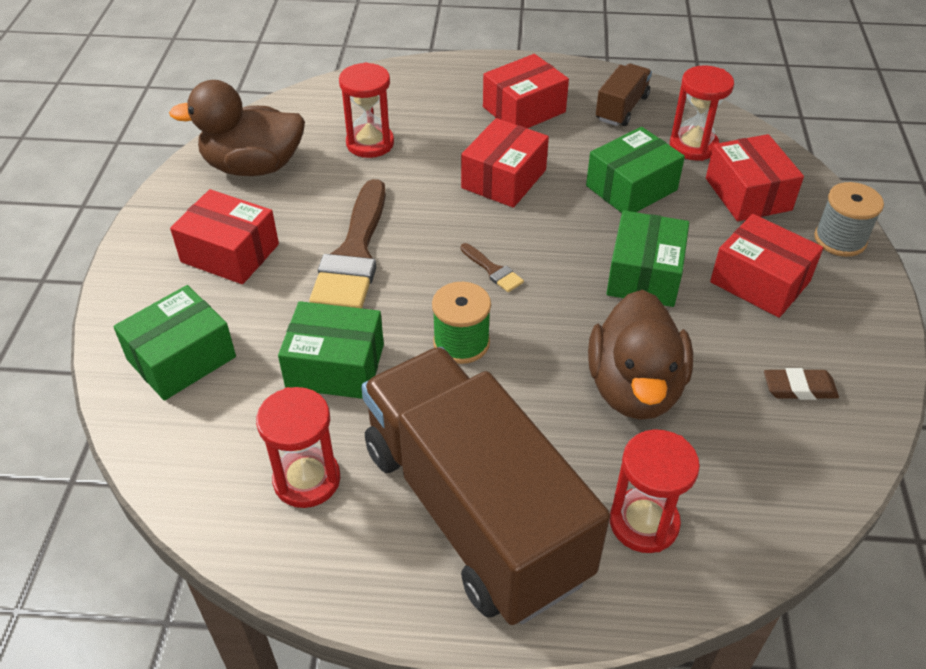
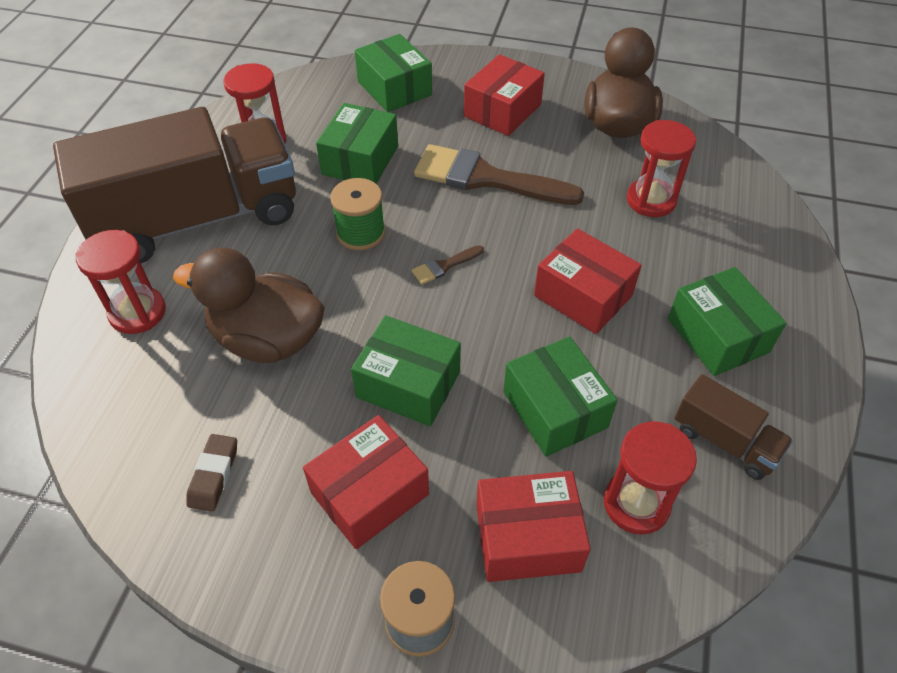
camera: 100 degrees right, 5 degrees up
(524, 109) = (717, 335): red box -> green box

